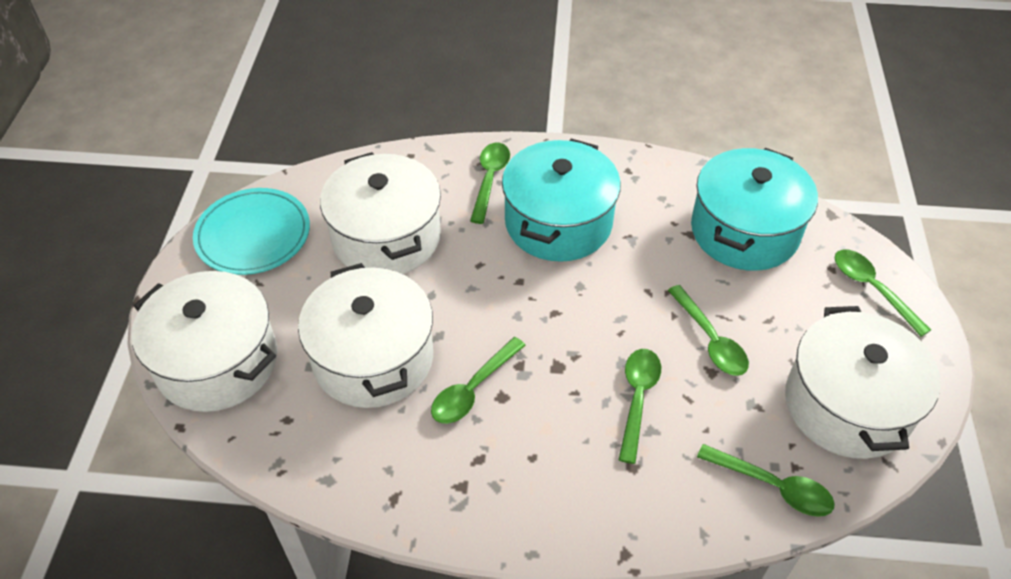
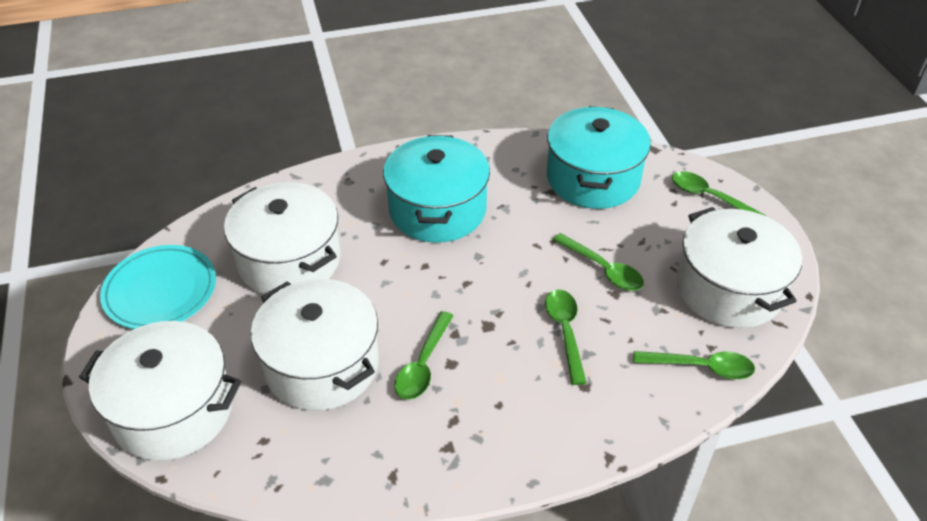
camera: 20 degrees left, 5 degrees down
(490, 180) = (362, 190): green spoon -> none

